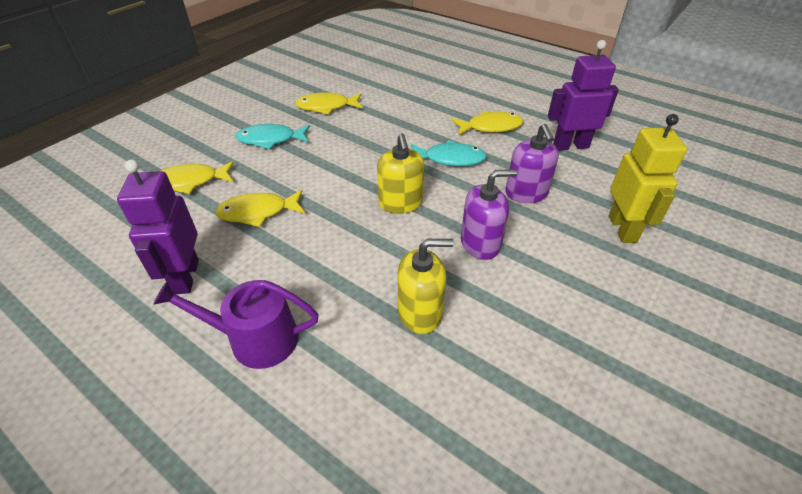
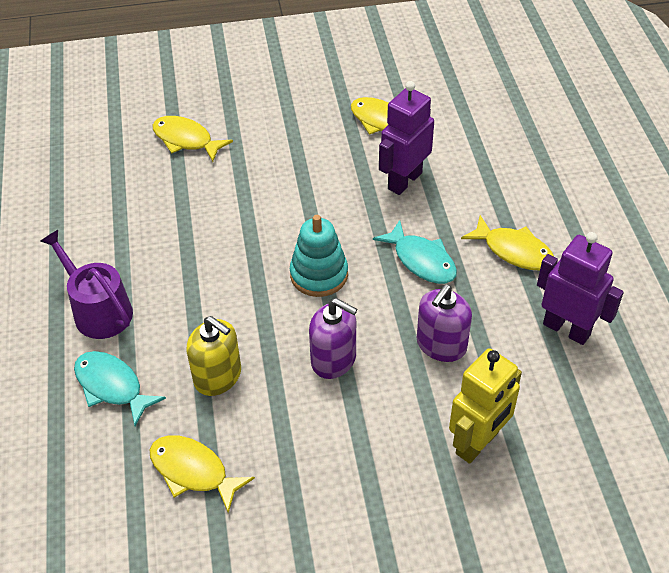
camera: 45 degrees right, 5 degrees up
(185, 277) = (104, 229): purple robot -> purple robot (404, 181)
(257, 212) = (203, 205): yellow fish -> yellow fish (193, 471)
(270, 140) = (290, 133): turquoise fish -> turquoise fish (112, 386)
(400, 203) = (319, 275): yellow soap dispenser -> turquoise stacking toy

